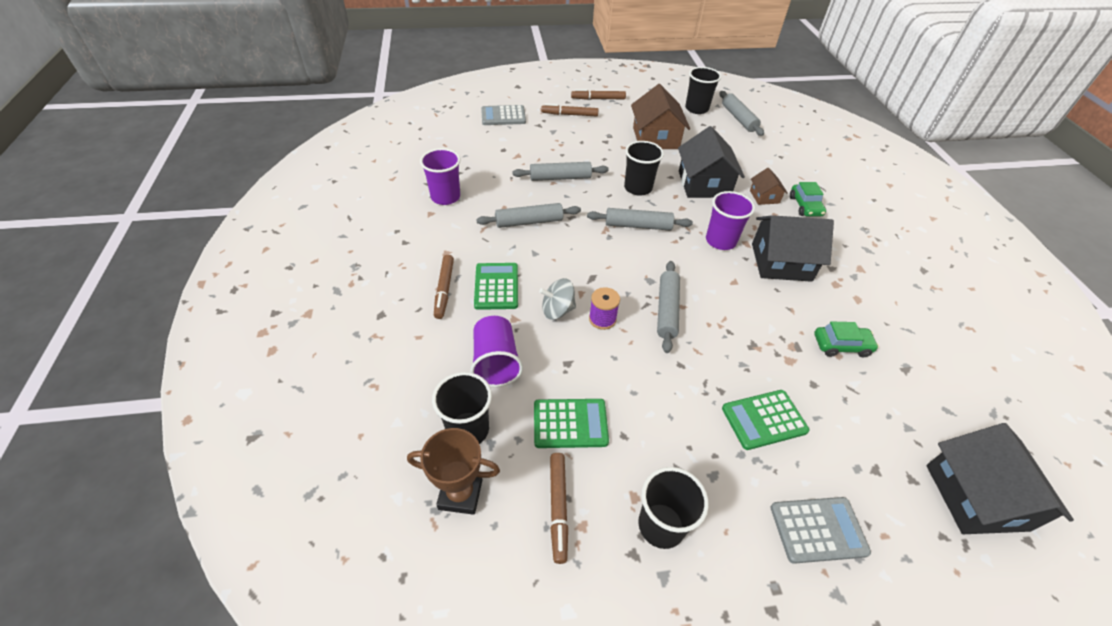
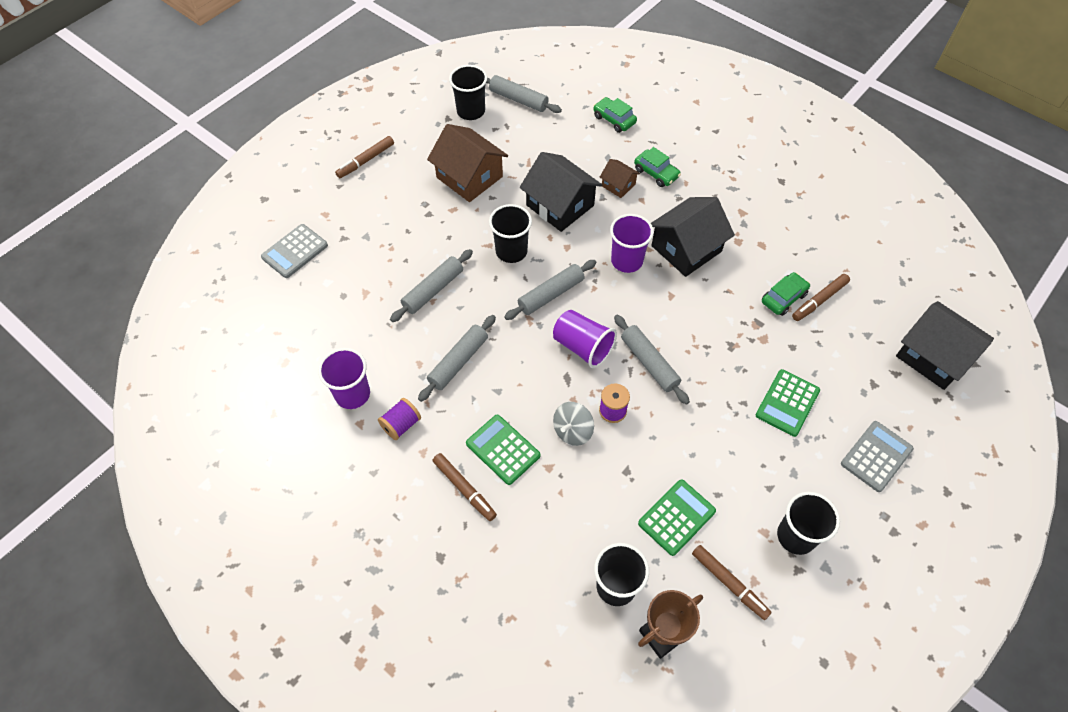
camera: 40 degrees left, 10 degrees up
(452, 230) = (401, 425): none -> purple spool
(496, 362) = (577, 517): purple cup -> purple cup (583, 347)
(569, 114) = (359, 202): brown marker -> brown marker (819, 300)
(803, 161) = (614, 119): none -> green car

